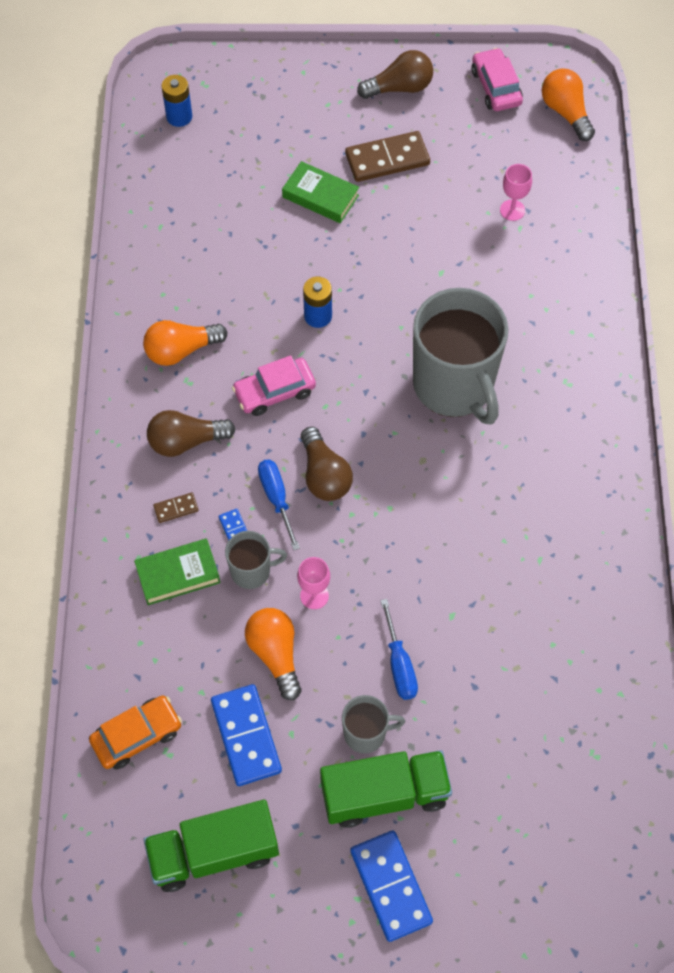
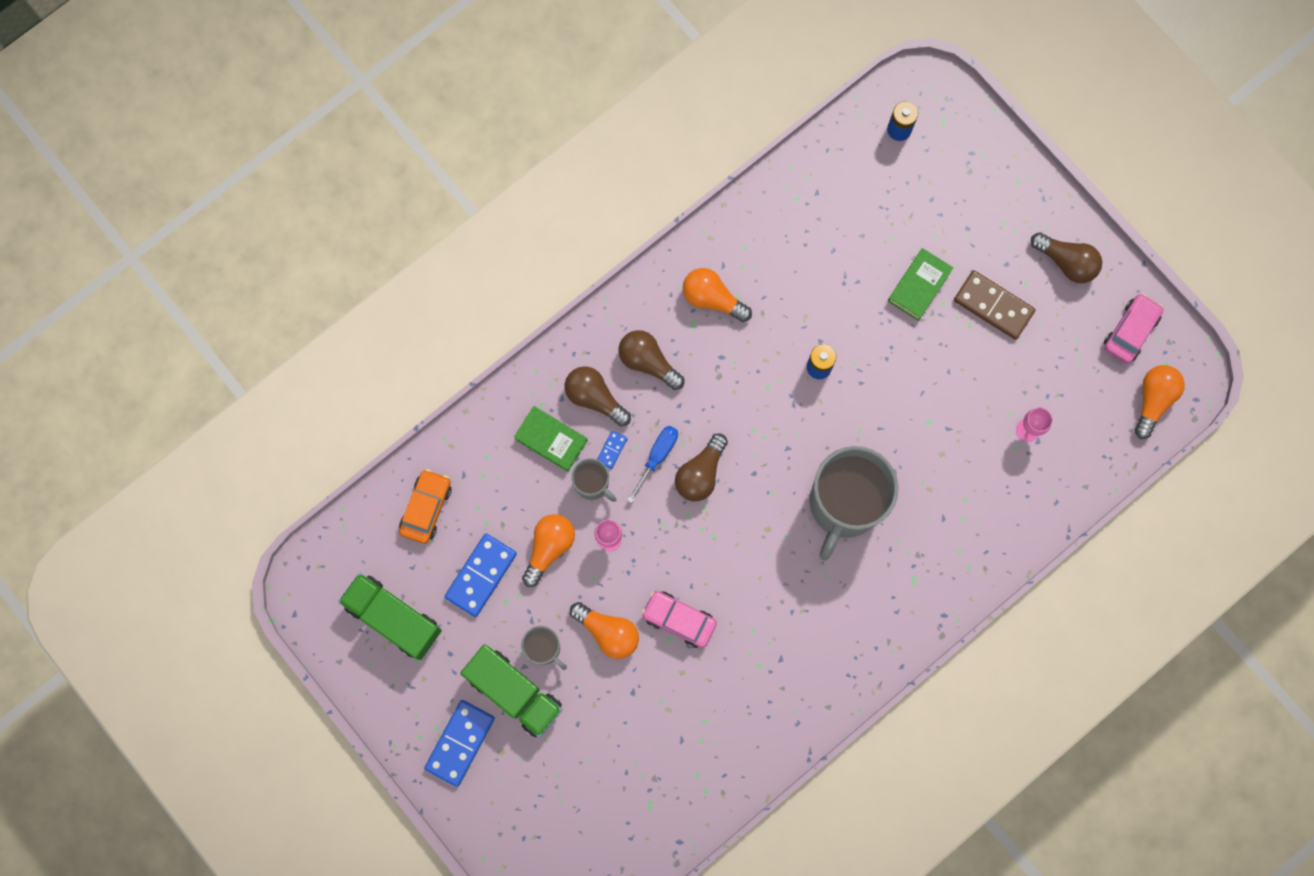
camera: 50 degrees right, 15 degrees up
(137, 735) = (426, 508): orange car -> orange car turned 90 degrees counterclockwise
(176, 508) = (595, 398): brown domino -> brown light bulb
(274, 392) = (734, 388): pink car -> pink car (679, 620)
(320, 196) = (919, 286): green book -> green book turned 45 degrees clockwise
(399, 664) = (608, 632): blue screwdriver -> orange light bulb

